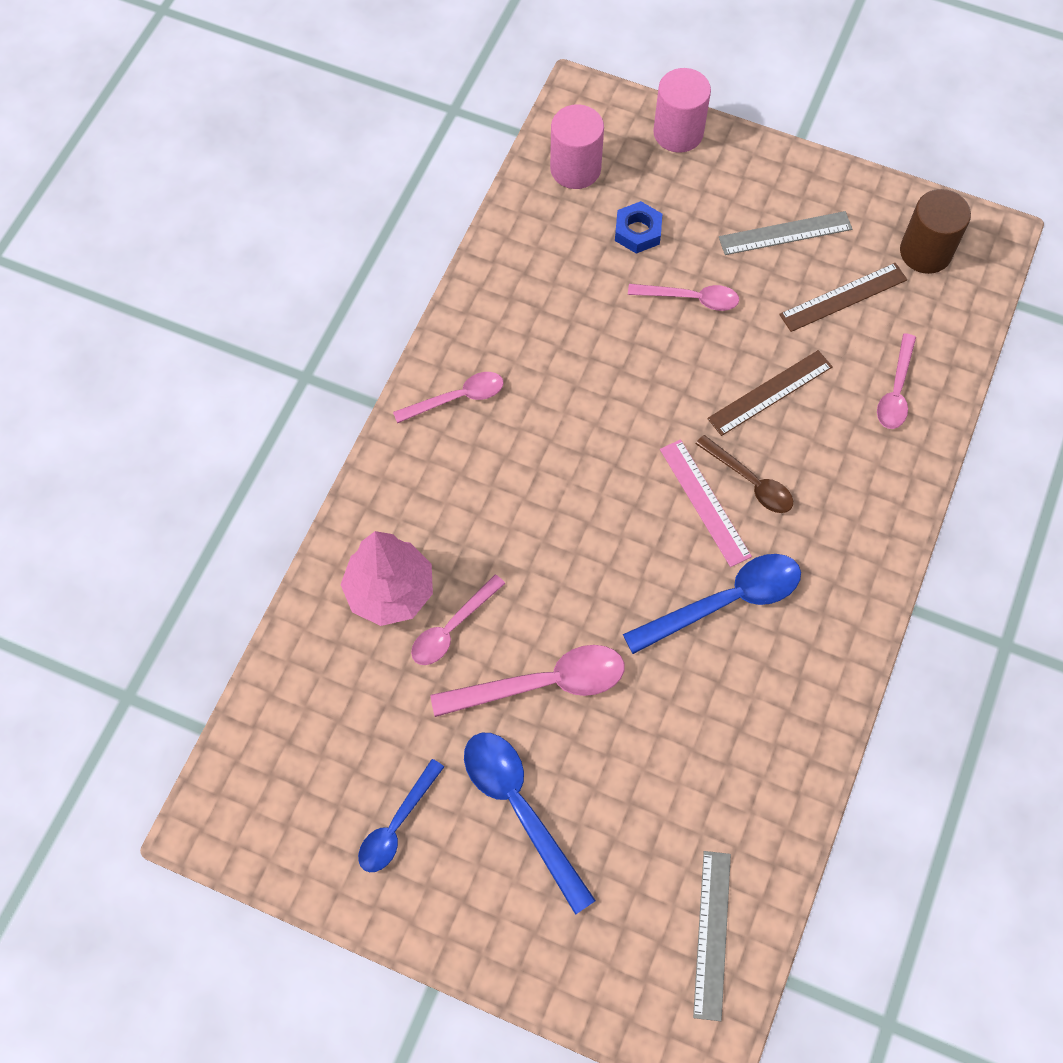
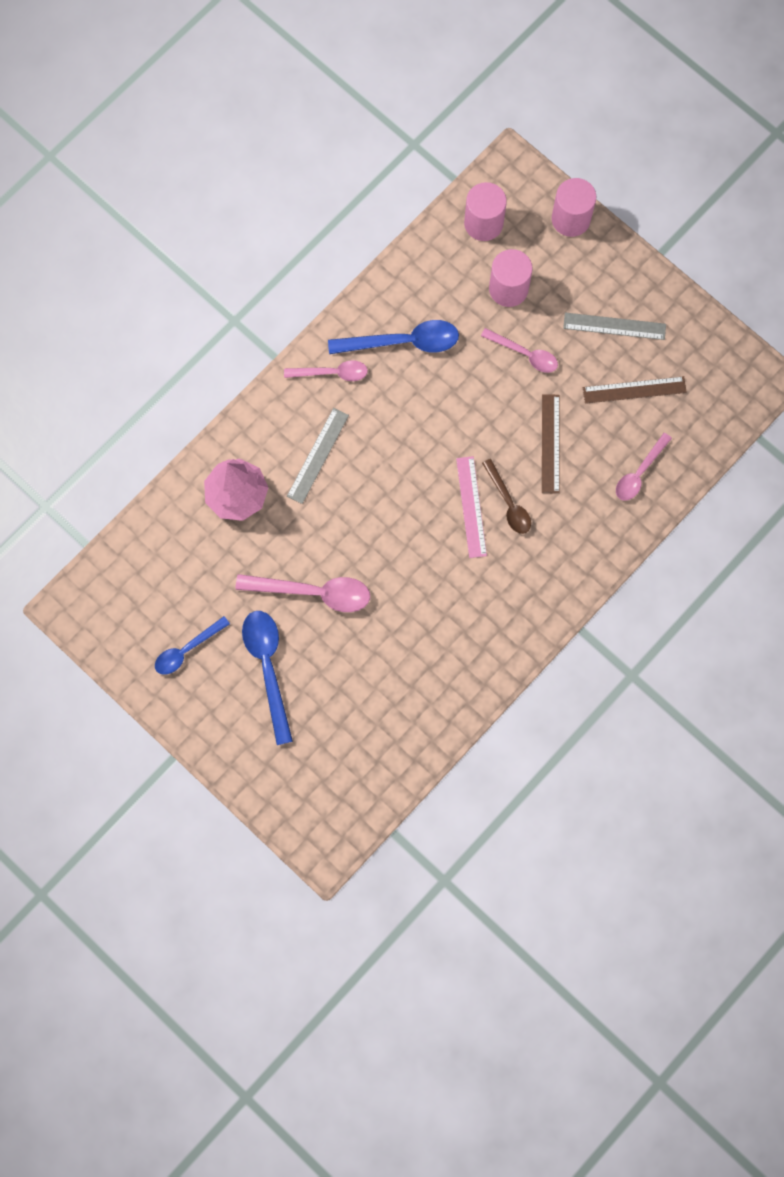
camera: 20 degrees right, 10 degrees up
(452, 628) = (268, 534): pink spoon -> none
(638, 231) = (508, 289): blue nut -> pink cylinder
(712, 934) = (357, 788): grey ruler -> grey ruler (318, 455)
(725, 602) = (455, 580): blue spoon -> blue spoon (403, 342)
(770, 392) = (550, 443): brown ruler -> brown ruler turned 75 degrees counterclockwise
(925, 252) = (710, 375): brown cylinder -> none

